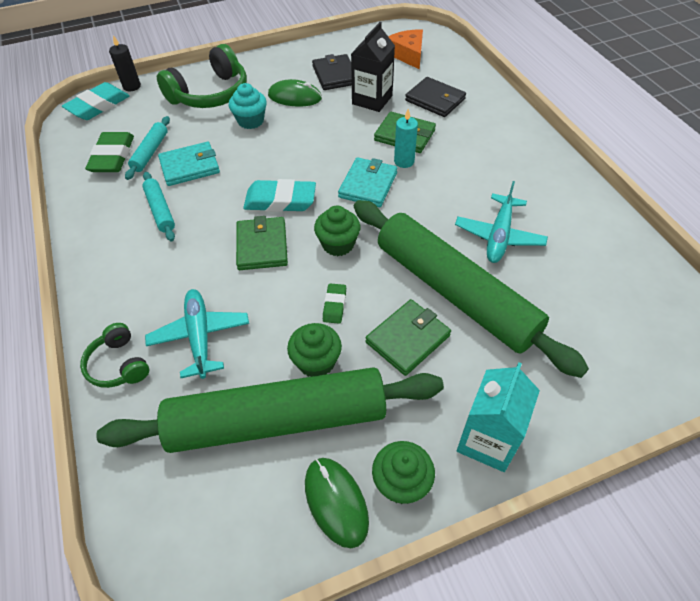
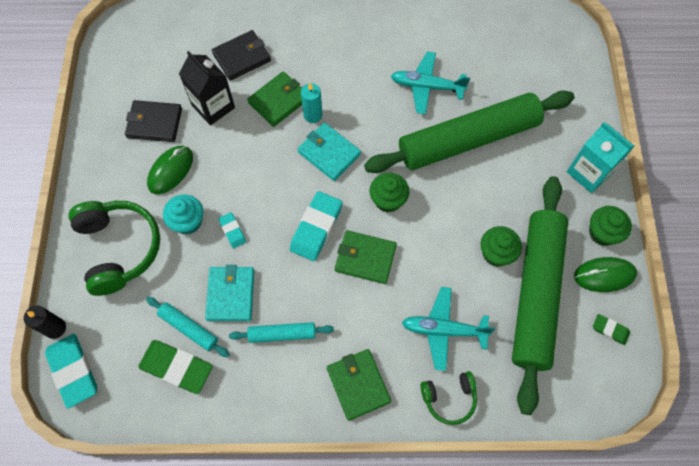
camera: 70 degrees left, 15 degrees up
(253, 148) = (232, 231): none -> turquoise eraser
(334, 305) = (449, 223): green eraser -> green eraser (610, 330)
(407, 54) = (158, 49): orange cheese -> none
(408, 339) = (497, 186): green wallet -> green wallet (358, 385)
(499, 236) = (426, 87): turquoise plane -> turquoise plane turned 150 degrees clockwise

